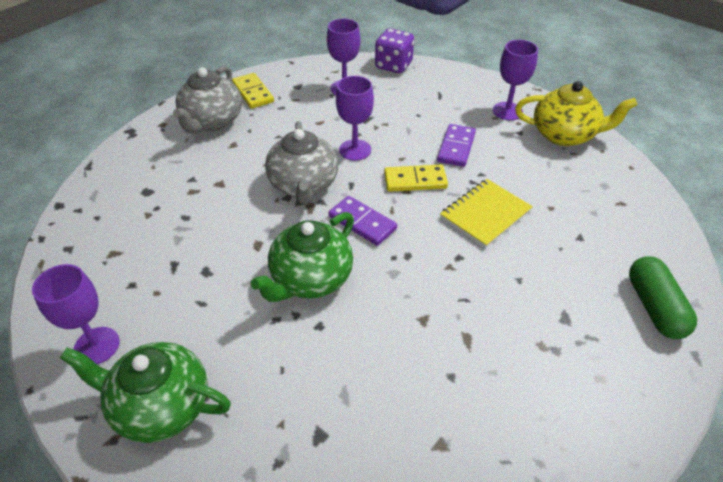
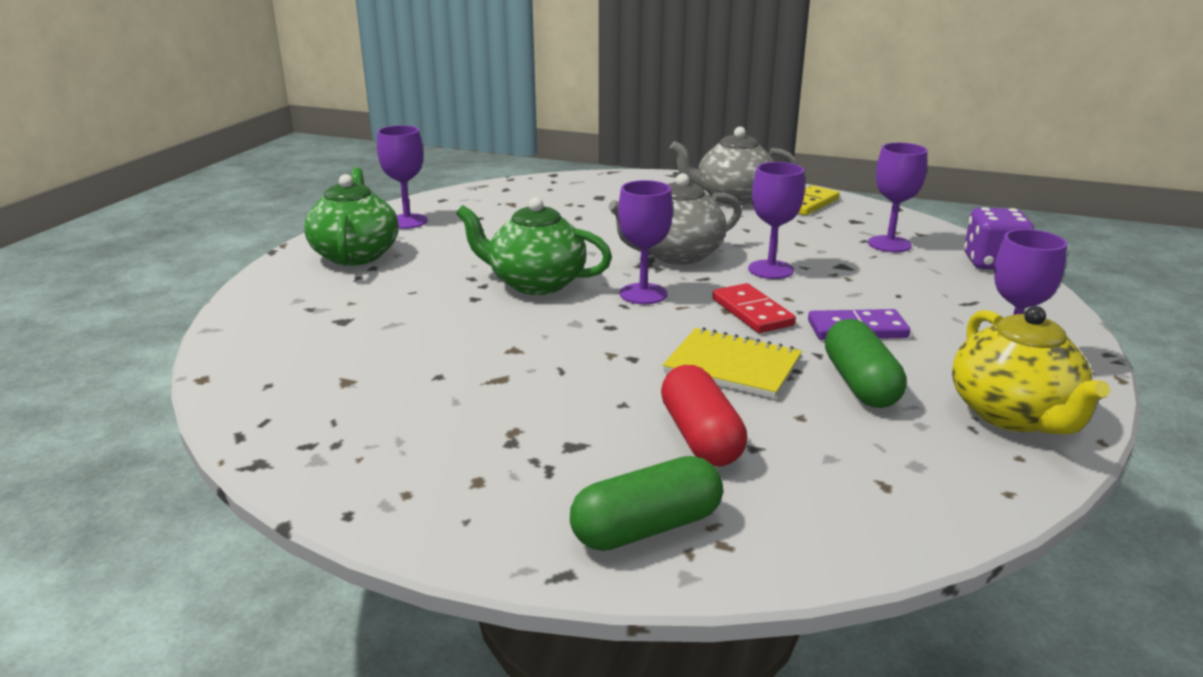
camera: 70 degrees right, 20 degrees down
(362, 223) = (643, 294): purple domino -> purple goblet
(415, 180) = (752, 312): yellow domino -> red domino
(520, 171) = (860, 383): none -> green capsule
(565, 255) = (700, 437): none -> red capsule

